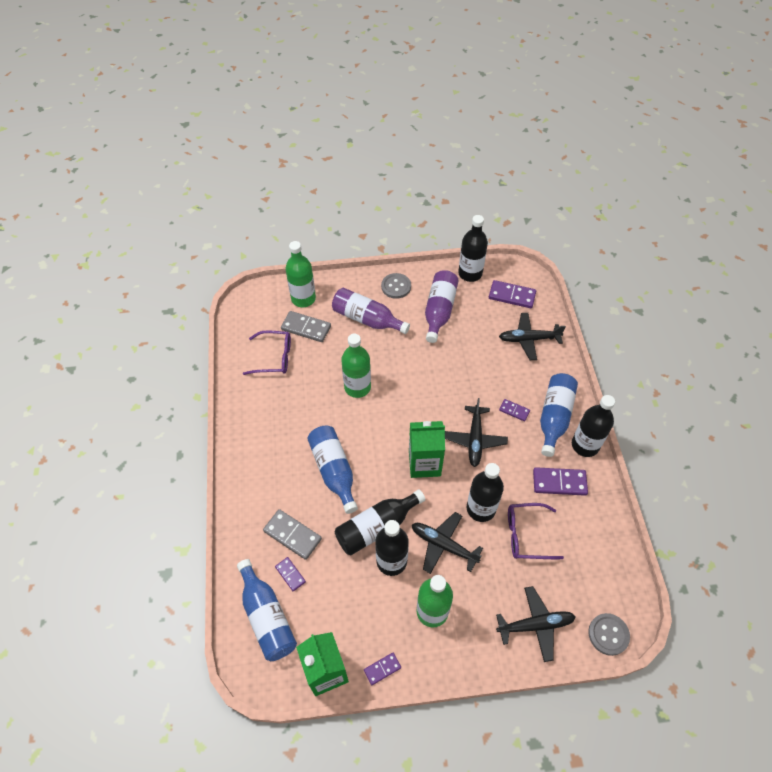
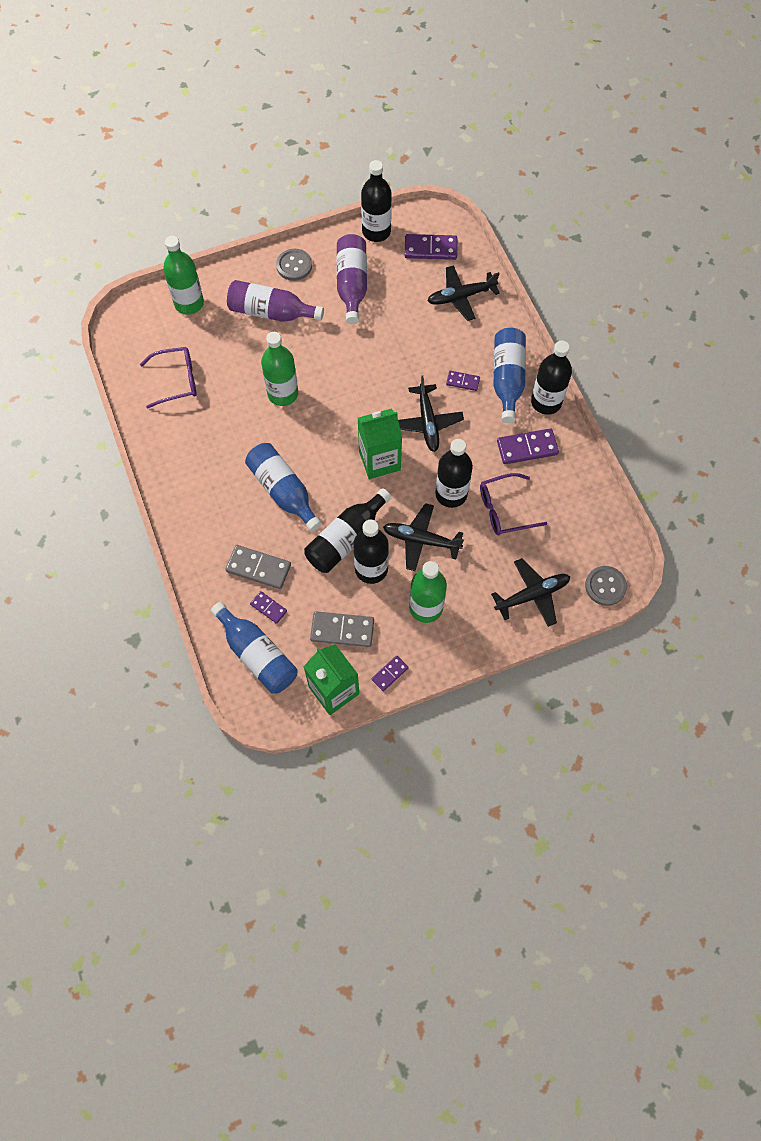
camera: 15 degrees left, 10 degrees up
(306, 328) = (203, 338): grey domino -> grey domino (342, 630)

